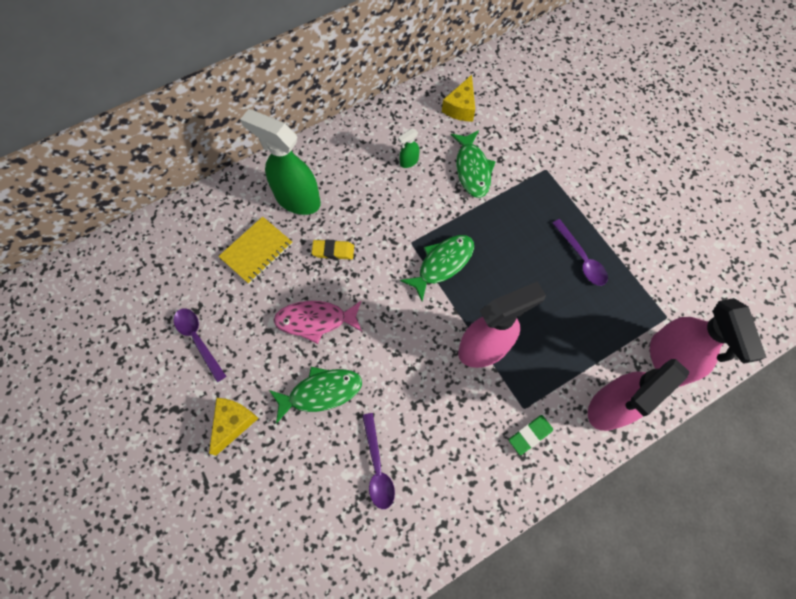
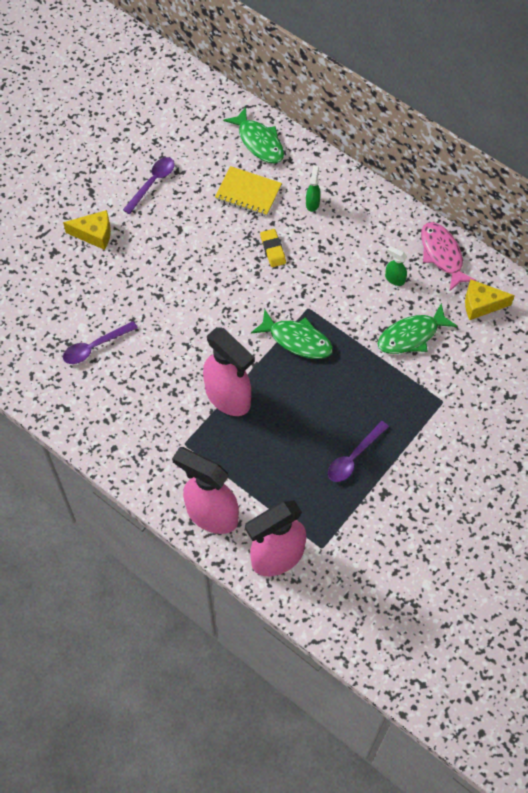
camera: 70 degrees right, 5 degrees down
(297, 199) = (312, 203): green spray bottle -> green spray bottle, size x0.42
(315, 320) = (202, 259): pink fish -> pink fish (442, 255)
(321, 392) = (141, 285): green fish -> green fish (259, 142)
(530, 435) = (162, 454): green eraser -> none

